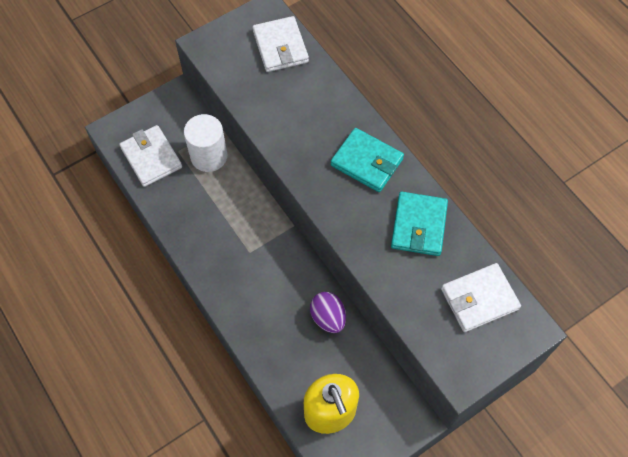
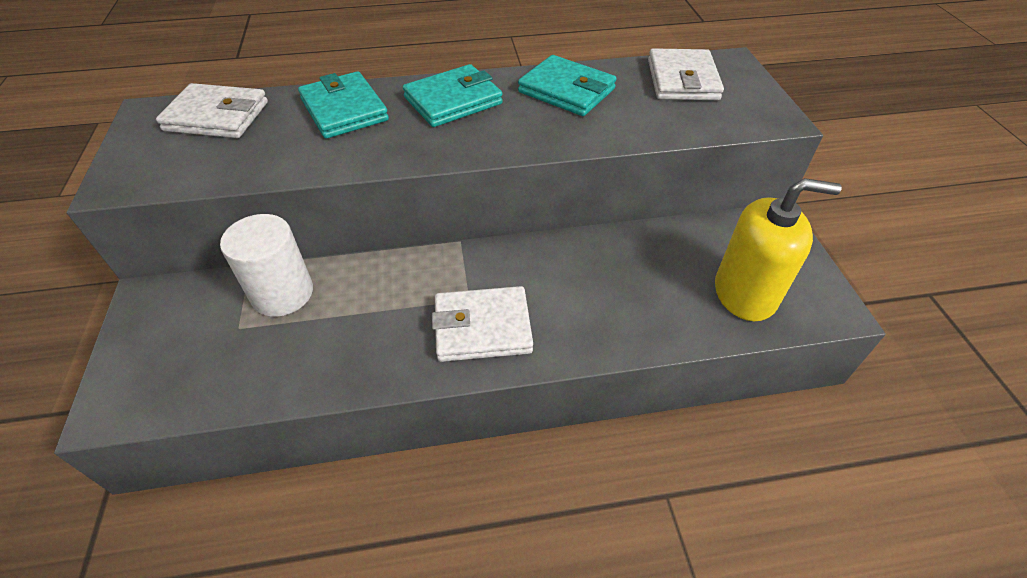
camera: 65 degrees left, 15 degrees down
(151, 157) = (216, 367): white wallet -> white wallet (482, 327)
(323, 107) = (344, 110): none -> turquoise wallet
(328, 318) = (610, 252): purple egg -> none

